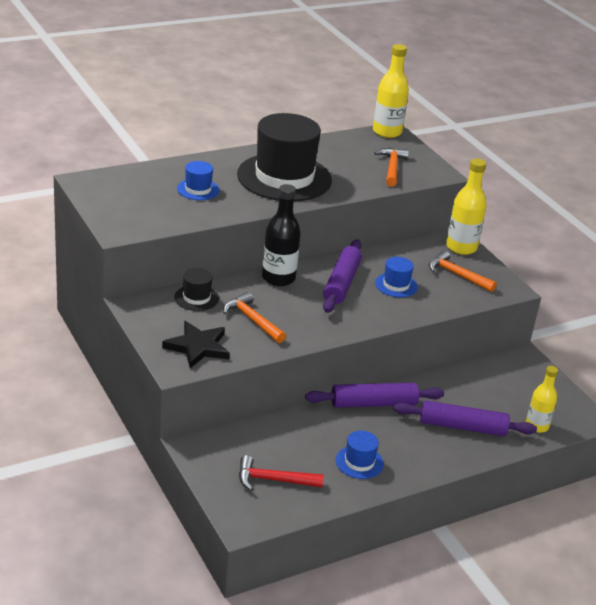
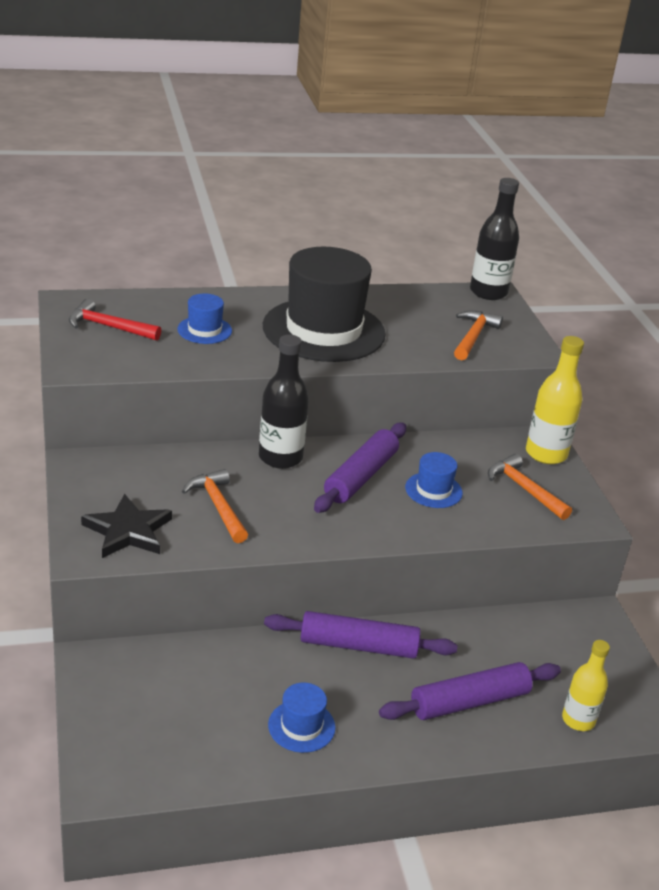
camera: 15 degrees right, 0 degrees up
(196, 298) = (161, 466): black hat -> none
(273, 480) = (172, 730): red hammer -> red hammer (109, 327)
(387, 132) = (488, 292): yellow bottle -> black bottle
(462, 427) = (469, 701): purple rolling pin -> purple rolling pin turned 45 degrees counterclockwise

